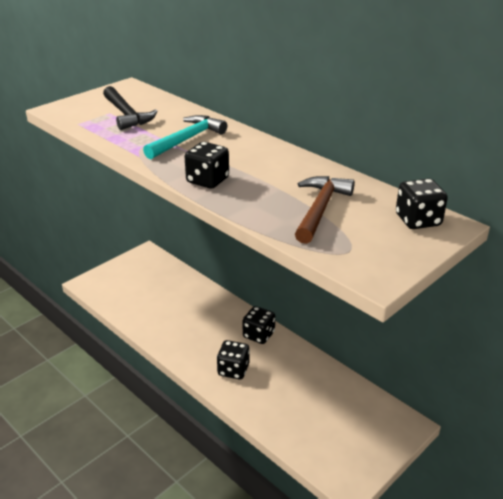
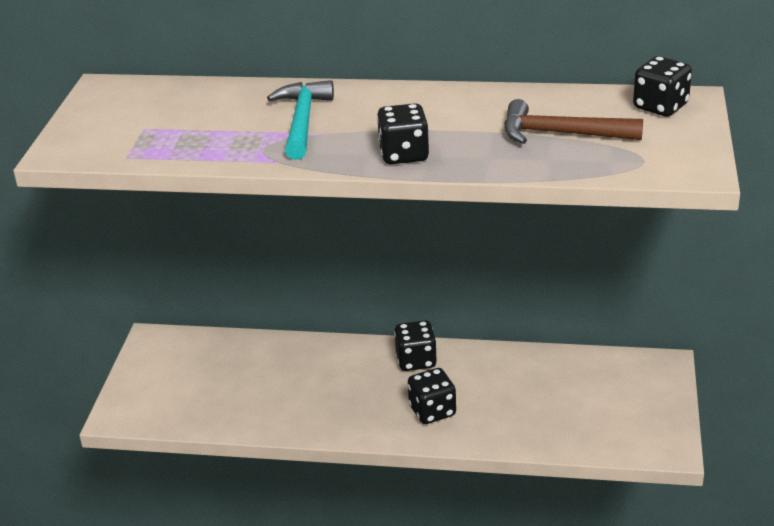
camera: 35 degrees left, 0 degrees up
(126, 115) = (172, 122): black hammer -> none
(320, 209) = (560, 134): brown hammer -> brown hammer turned 60 degrees counterclockwise

